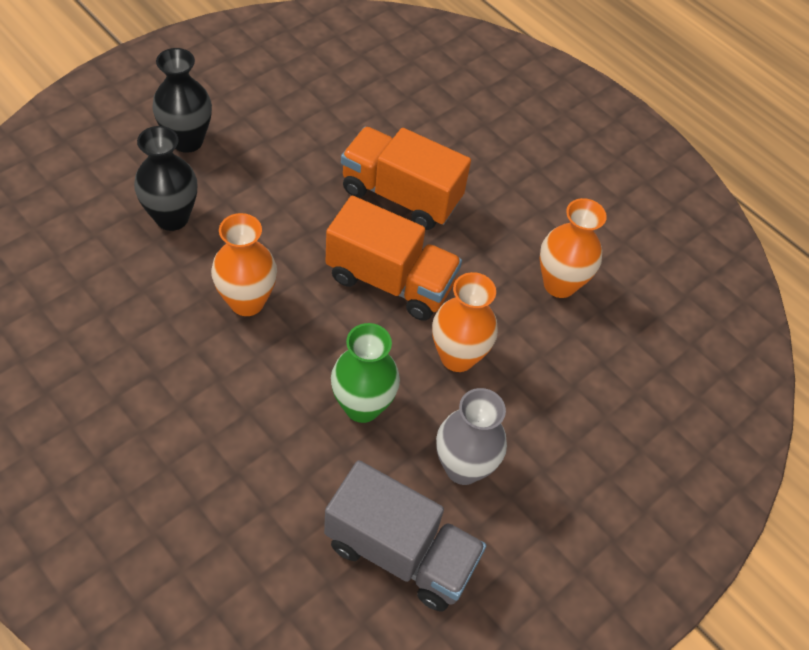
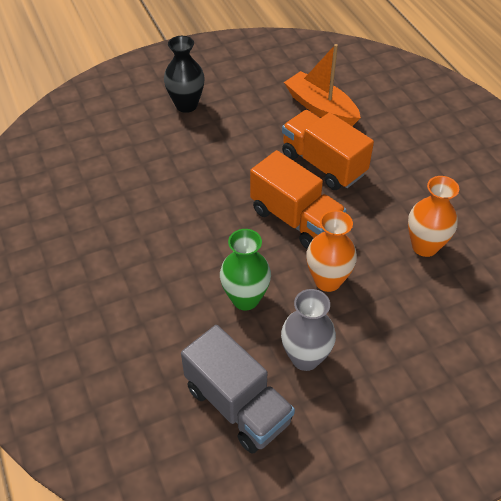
camera: 25 degrees right, 5 degrees down
(172, 217) = (158, 151): black vase -> none
(247, 302) = (189, 213): orange vase -> none
(372, 114) = (321, 108): none -> orange boat

